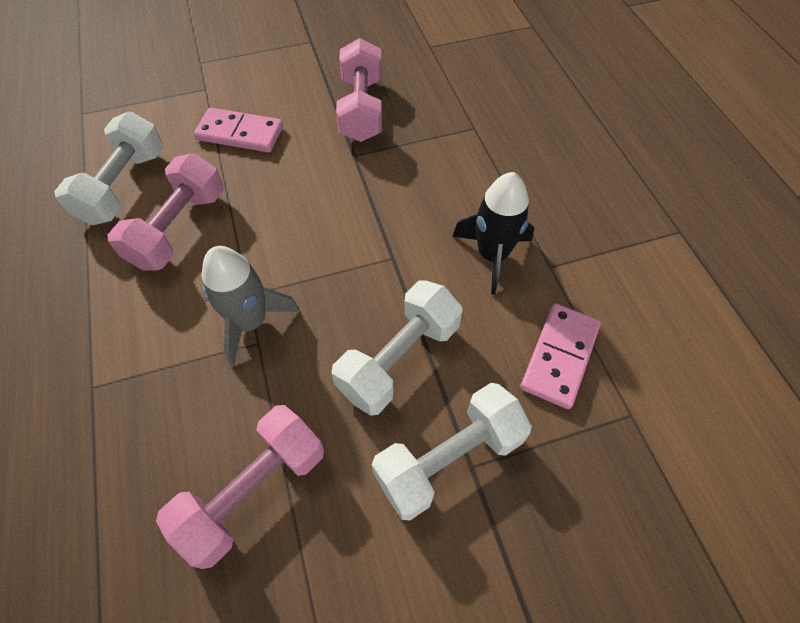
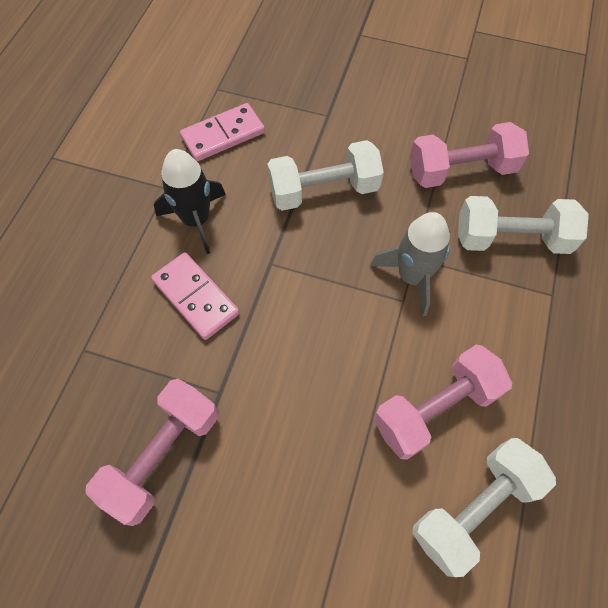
camera: 145 degrees left, 5 degrees up
(240, 133) = (314, 509): pink domino -> pink domino (196, 297)
(449, 459) = (337, 125): white dumbbell -> white dumbbell (511, 239)

